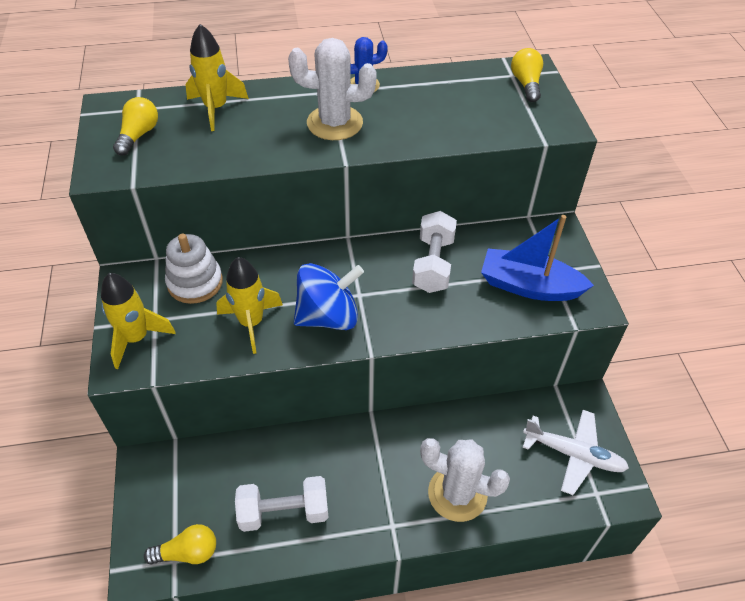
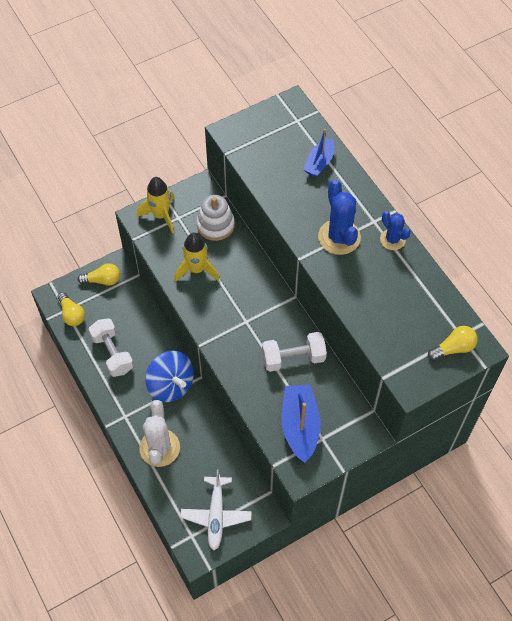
camera: 70 degrees right, 10 degrees up
(138, 135) = (271, 134): yellow light bulb -> yellow light bulb (102, 280)
(216, 109) = (319, 163): yellow rocket -> blue boat
(328, 316) = (219, 310): blue spinning top -> blue spinning top (171, 385)
(334, 123) = (339, 237): white cactus -> blue cactus

